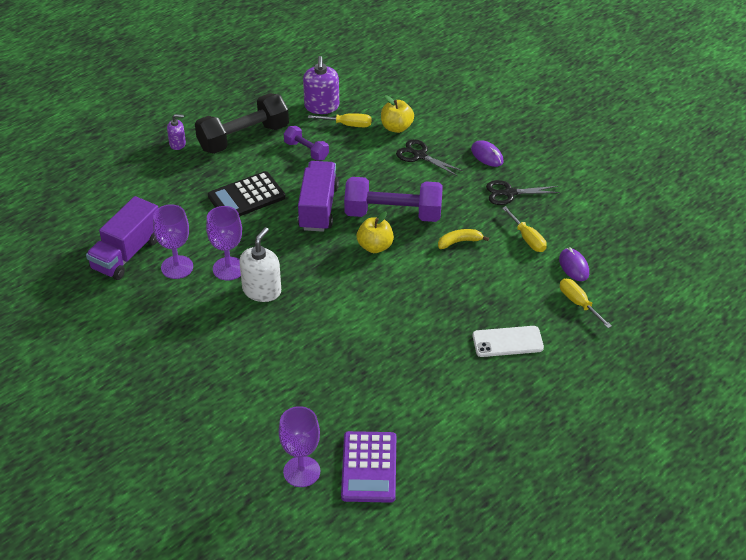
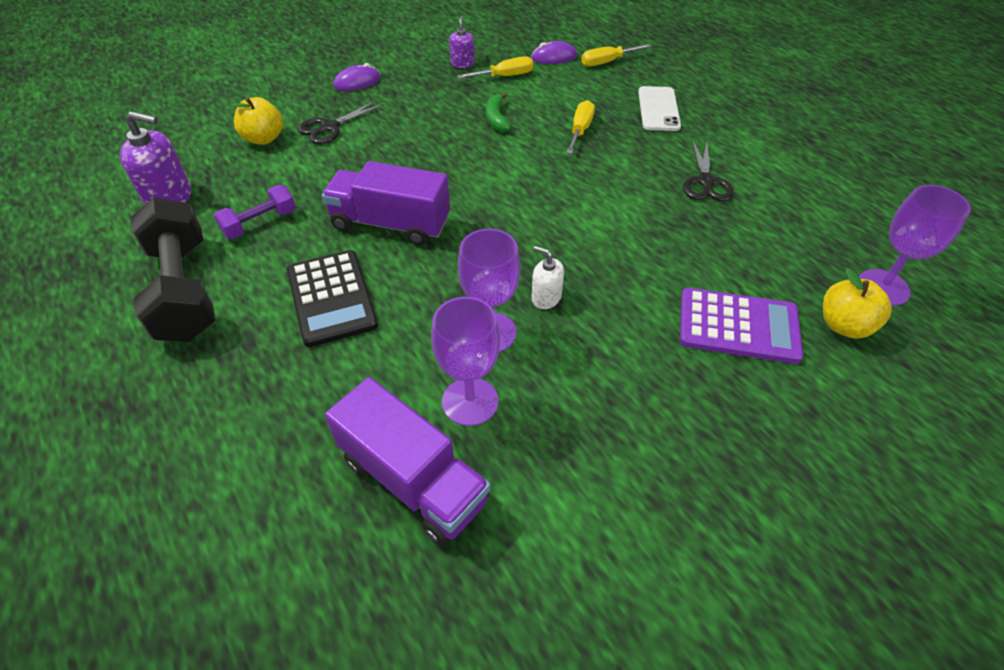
camera: 80 degrees left, 5 degrees up
(177, 144) = (141, 381): purple soap dispenser -> purple soap dispenser (462, 64)
(262, 290) = (546, 297): white soap dispenser -> white soap dispenser, size x0.57
(347, 125) = (229, 178): yellow screwdriver -> yellow screwdriver (580, 130)
(369, 467) = (860, 228): purple calculator -> purple calculator (738, 326)
(375, 246) = (485, 182): yellow apple -> yellow apple (844, 325)
(393, 214) = (429, 160): purple dumbbell -> none
(459, 242) = (496, 119): yellow banana -> green banana
(509, 193) = (428, 77): black scissors -> black scissors (706, 182)

